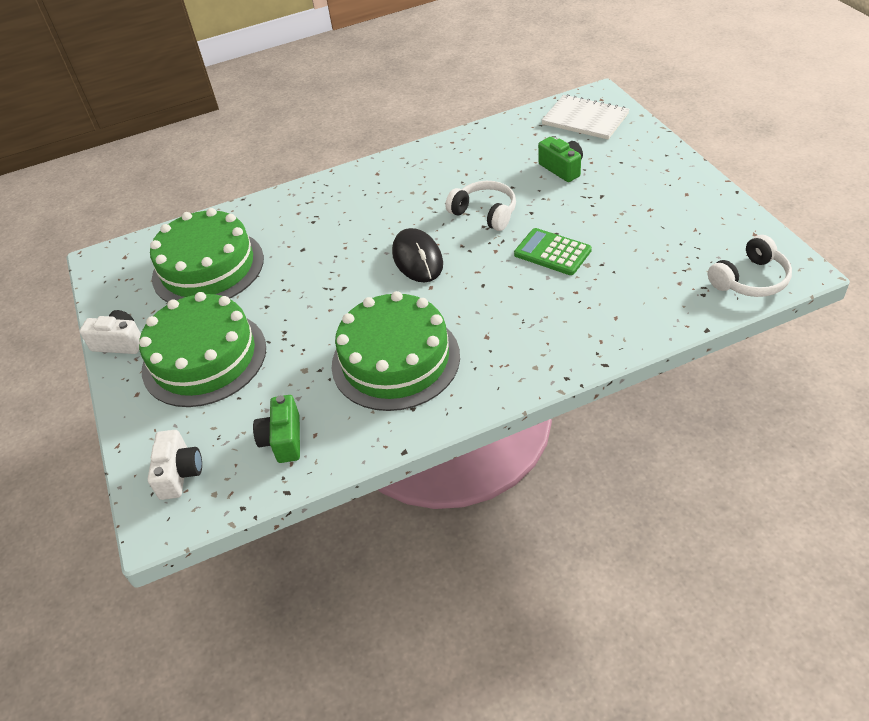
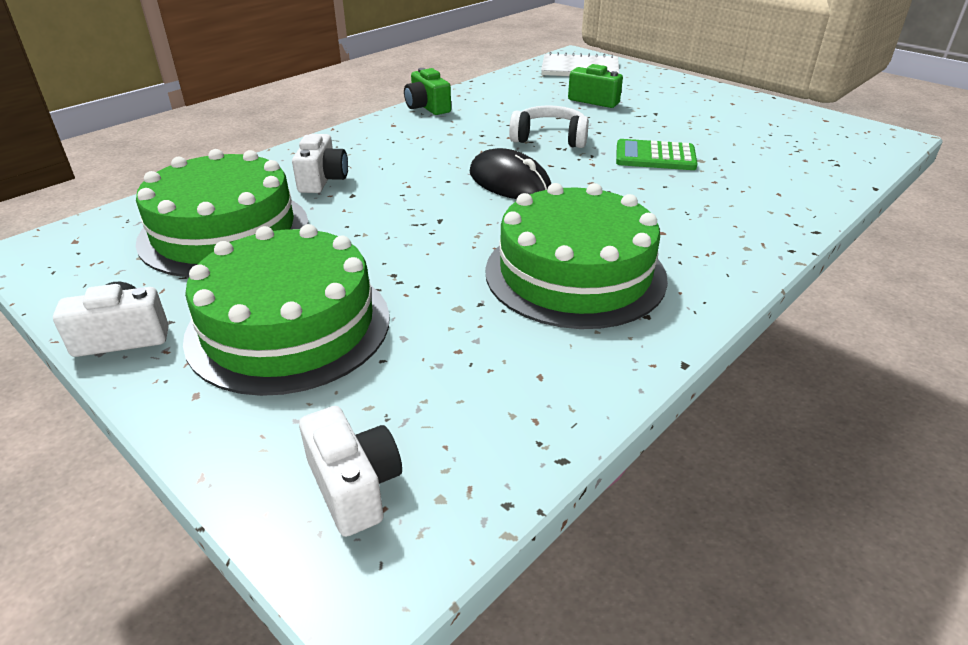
camera: 30 degrees left, 10 degrees down
(283, 440) = (497, 394): green camera -> green camera (427, 107)
(292, 229) = (322, 180): none -> white camera
(750, 279) = (864, 148): white headphones -> none

